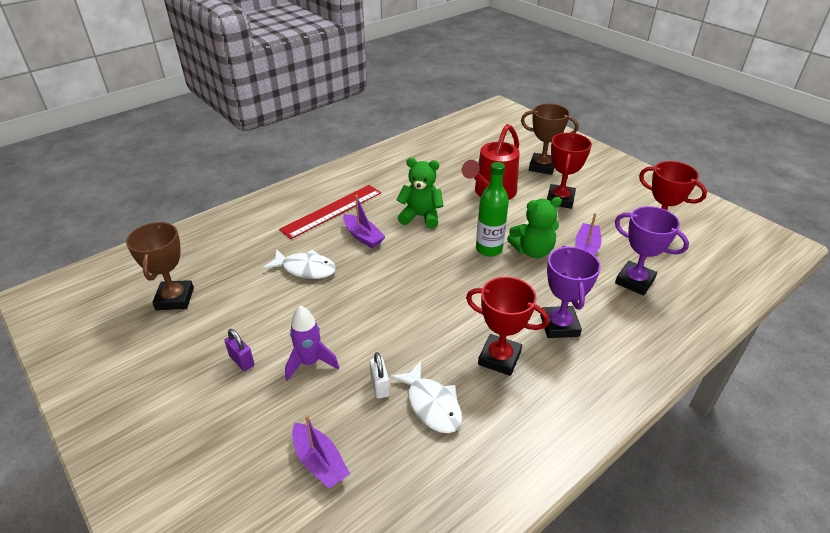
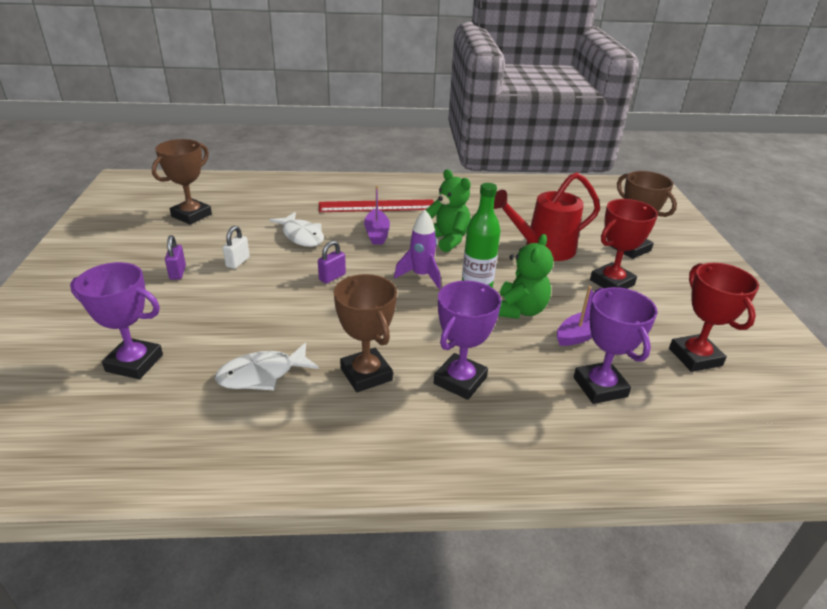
camera: 35 degrees right, 5 degrees down
(310, 363) = (218, 297): purple rocket -> purple rocket (421, 276)
(320, 462) = (134, 363): purple boat -> purple trophy
(378, 293) = (332, 277): none -> purple padlock
(380, 386) = (243, 339): white padlock -> white padlock (238, 262)
(431, 405) = (262, 374): white fish -> white fish turned 60 degrees clockwise
(499, 358) = (366, 374): red trophy -> brown trophy
(532, 251) = (519, 310): green teddy bear -> green teddy bear turned 90 degrees counterclockwise

